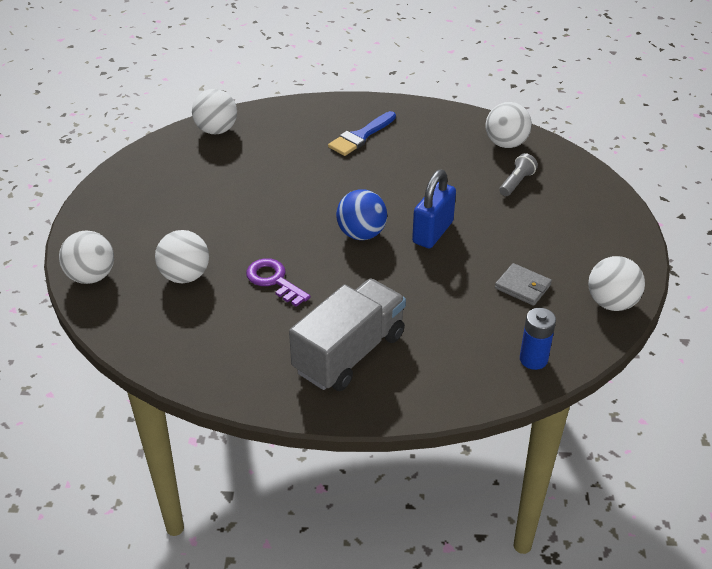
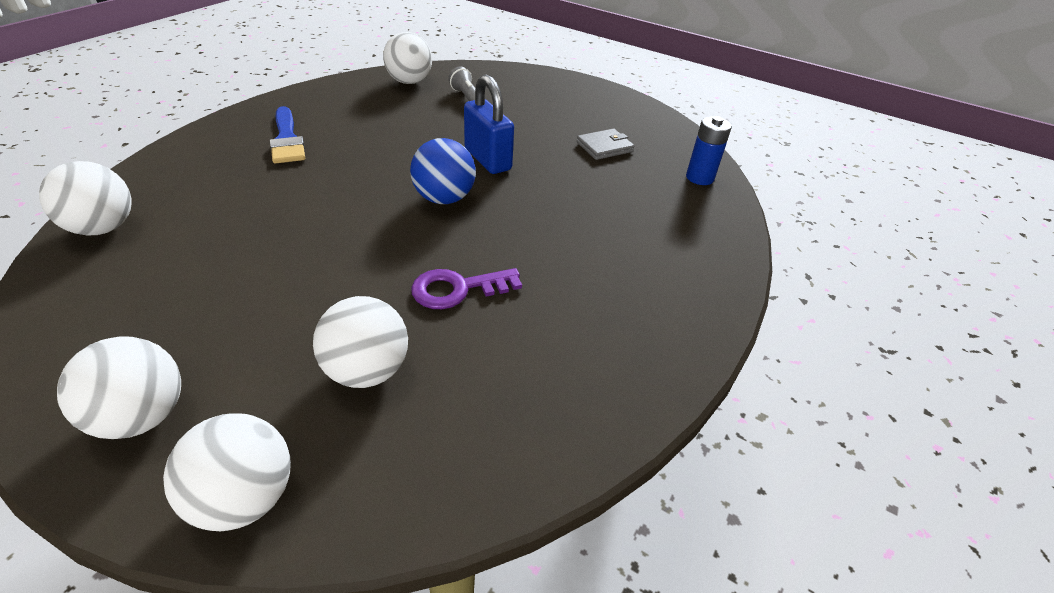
camera: 65 degrees left, 0 degrees up
(349, 353) = (626, 278): grey truck -> none
(611, 303) = (654, 120): white ball -> white ball (142, 416)

